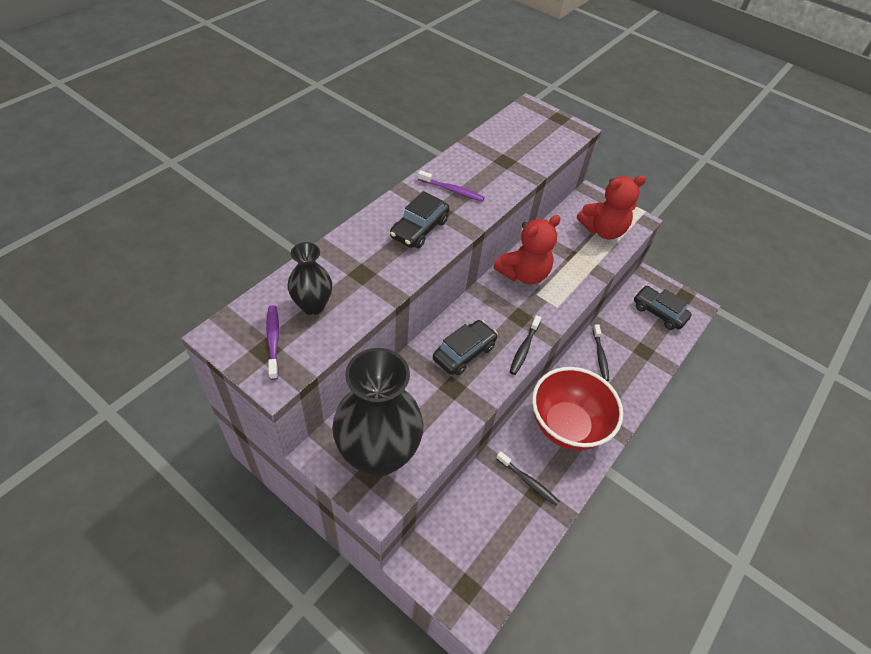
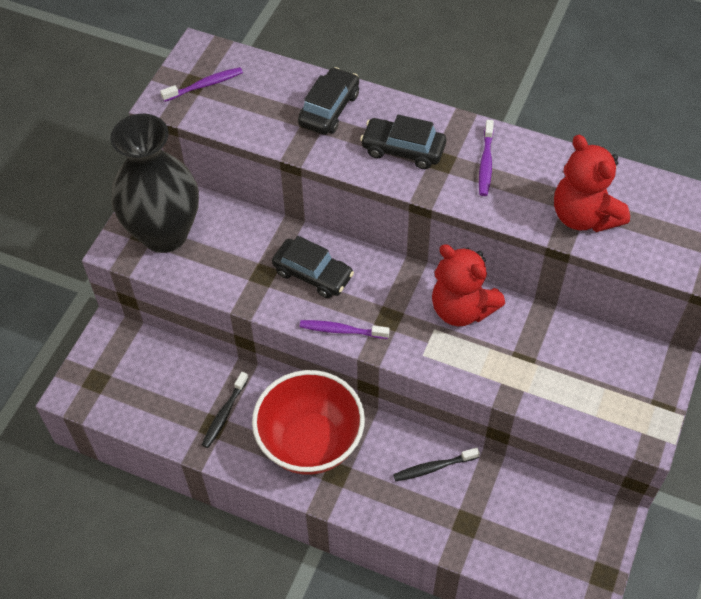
camera: 80 degrees right, 5 degrees up
(312, 306) = (256, 98): black vase -> none
(524, 348) = (341, 330): black toothbrush -> purple toothbrush
(603, 230) = (596, 390): red teddy bear -> red teddy bear (584, 216)
(658, 312) = (549, 538): black car -> black car (329, 109)

